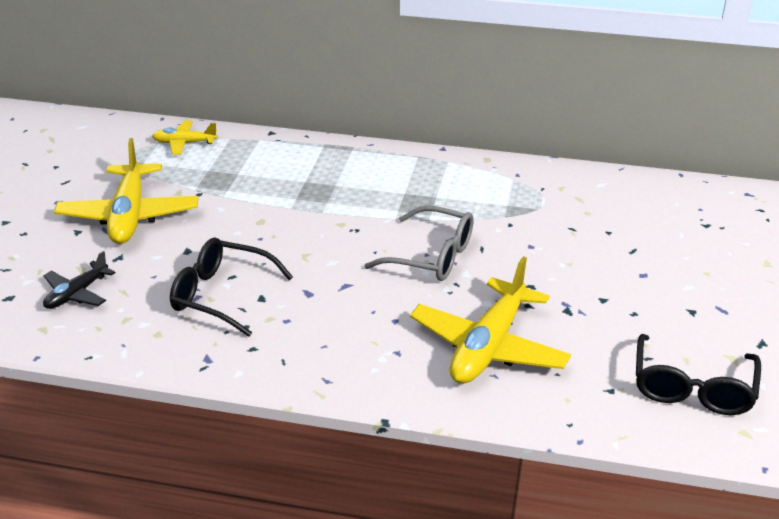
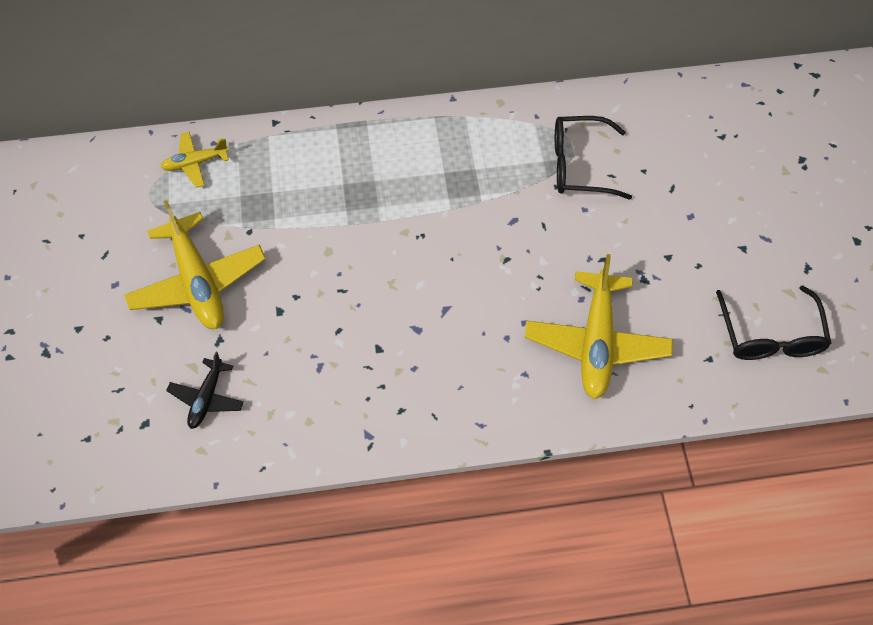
camera: 20 degrees left, 25 degrees up
(221, 295) = (341, 357): black glasses -> black glasses (579, 165)
(432, 256) = (505, 249): grey glasses -> none

